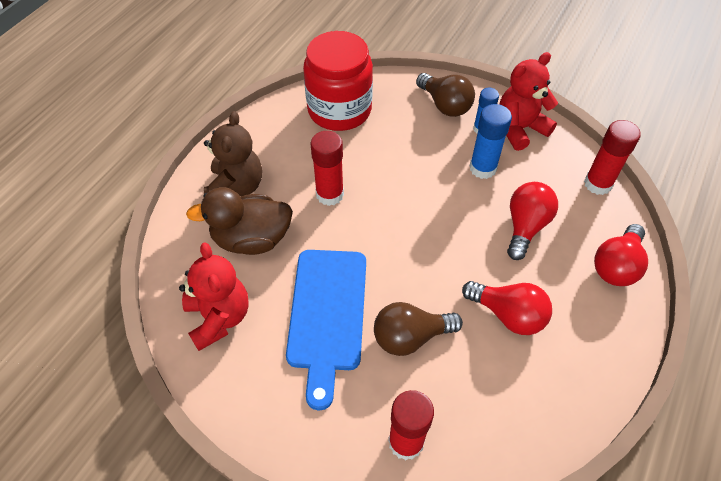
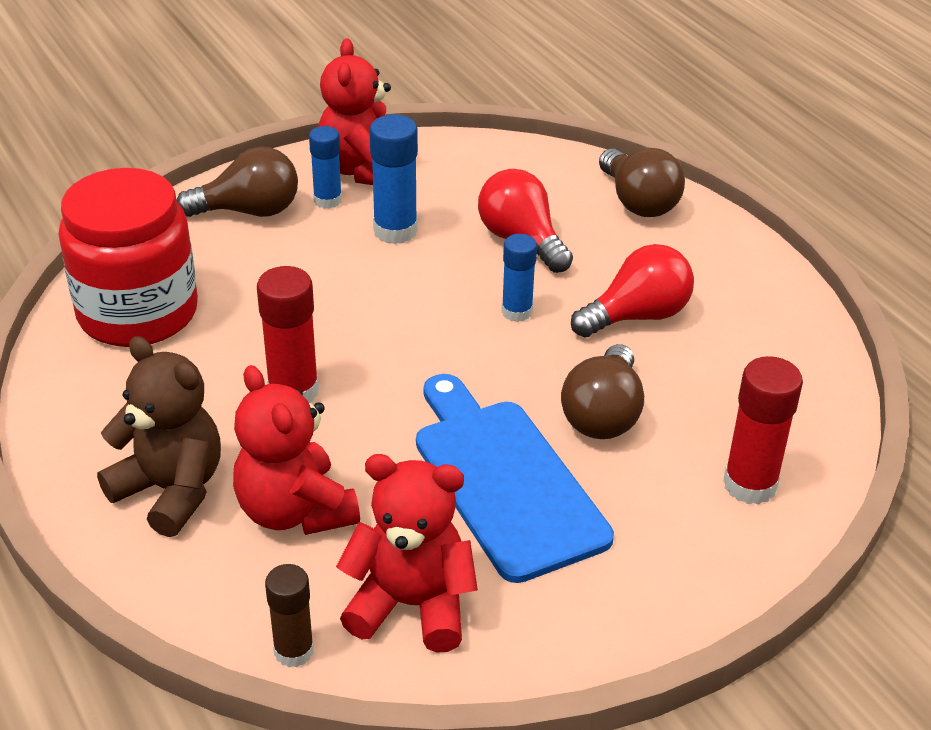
camera: 60 degrees left, 15 degrees down
(167, 286) = (294, 651): none -> brown glue stick
(251, 239) = (295, 511): brown duck -> red teddy bear
(327, 315) = (504, 481): blue cutting board -> blue cutting board turned 150 degrees counterclockwise
(462, 254) = (517, 312): none -> blue glue stick
(598, 184) = (512, 156): red glue stick -> none
(616, 266) = (638, 202): red light bulb -> brown light bulb

